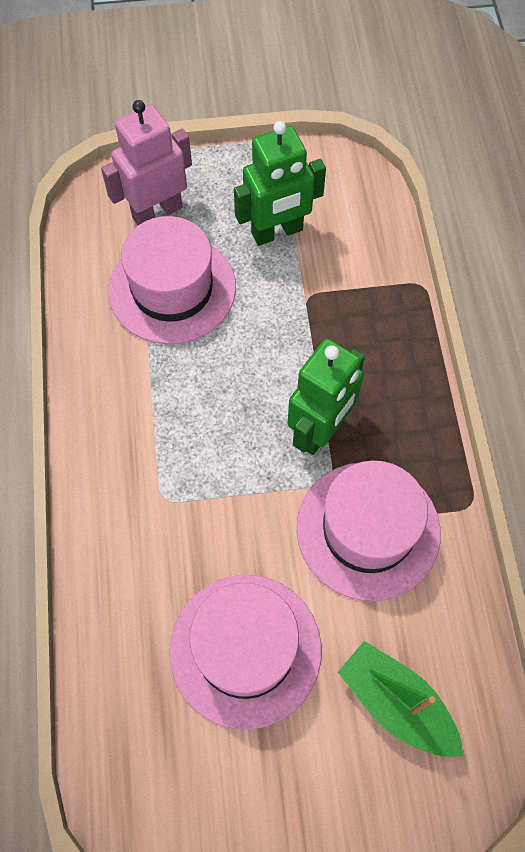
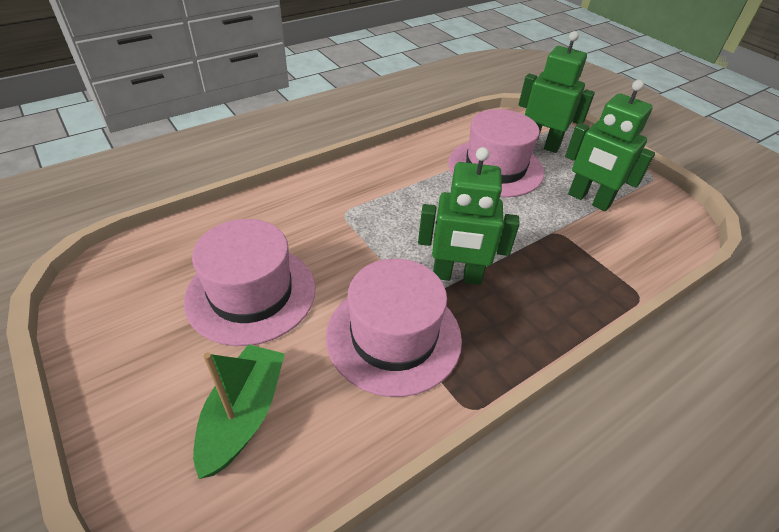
camera: 60 degrees right, 20 degrees down
(157, 212) = (540, 144): pink robot -> green robot

